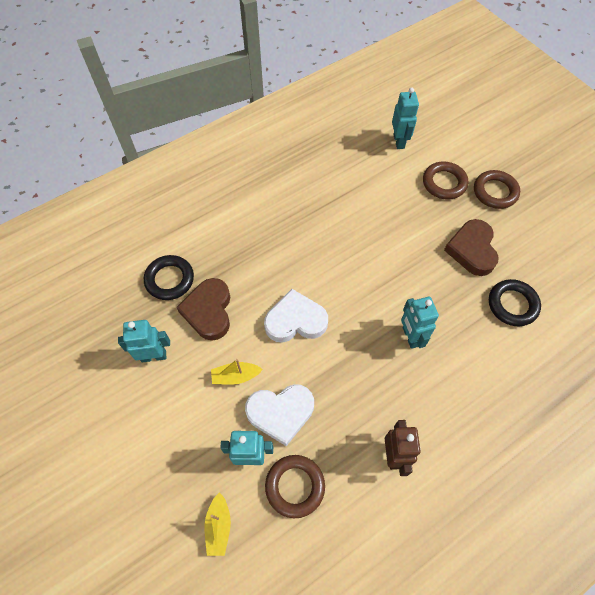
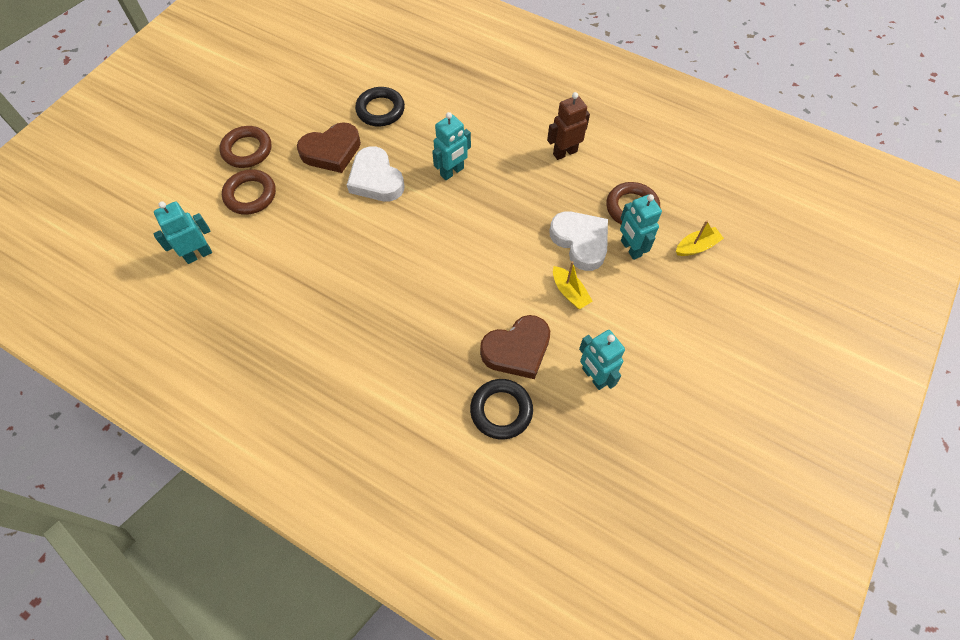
camera: 115 degrees left, 0 degrees up
(295, 320) = (485, 266): white heart -> white heart (376, 179)

